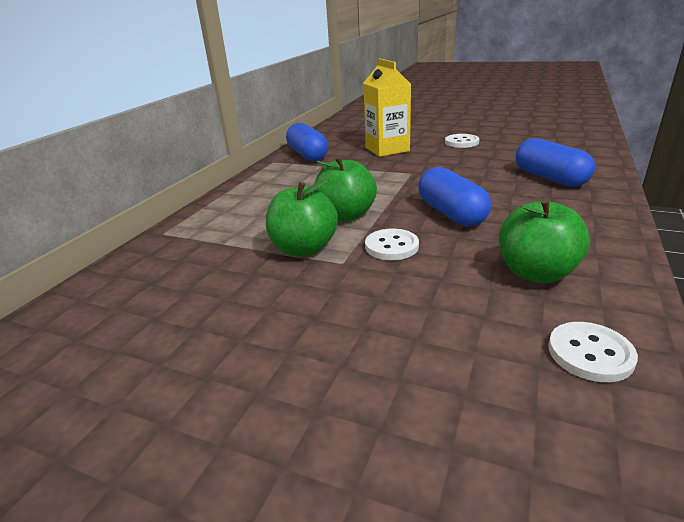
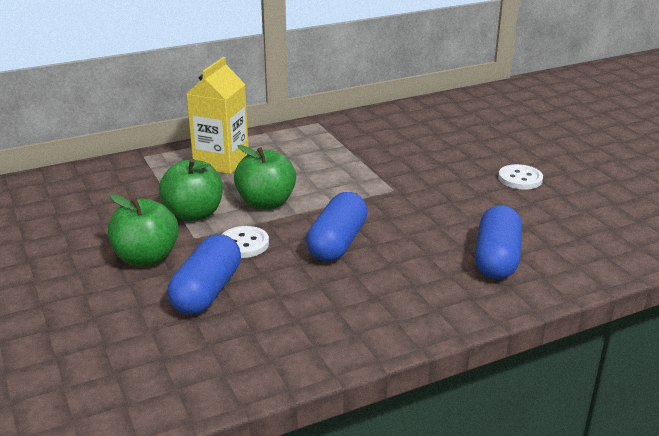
camera: 40 degrees right, 0 degrees up
(307, 155) = (357, 127): blue capsule -> blue capsule (207, 291)
(387, 149) = (433, 153): yellow carton -> yellow carton (221, 162)
(536, 273) = (284, 317): green apple -> green apple (146, 258)
(590, 353) = (198, 372): white button -> none

